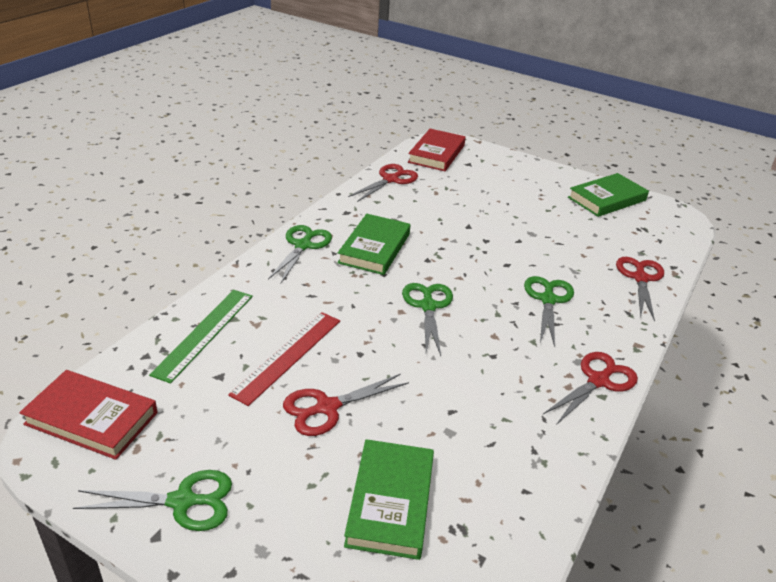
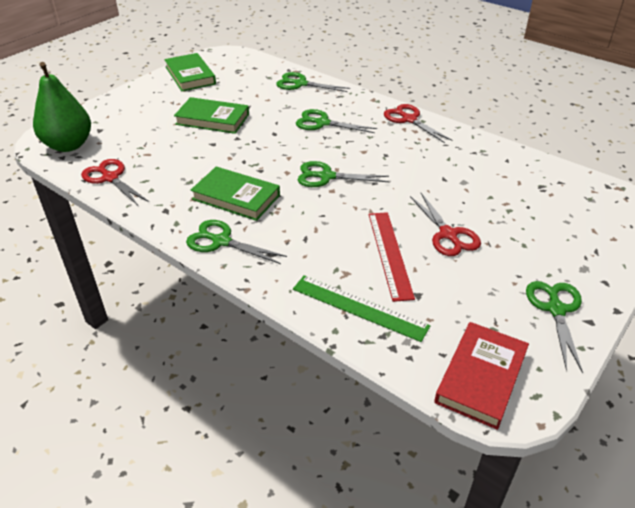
camera: 80 degrees left, 5 degrees up
(288, 356) = (390, 254): red ruler -> red ruler turned 45 degrees clockwise
(390, 502) = (529, 211): green book -> green book (212, 119)
(436, 154) = (68, 145): red book -> green pear
(640, 278) = (300, 84): red scissors -> green scissors

